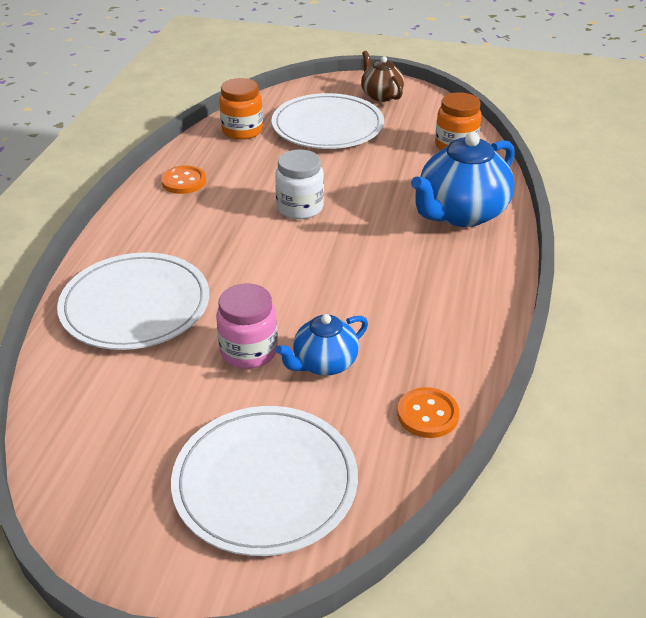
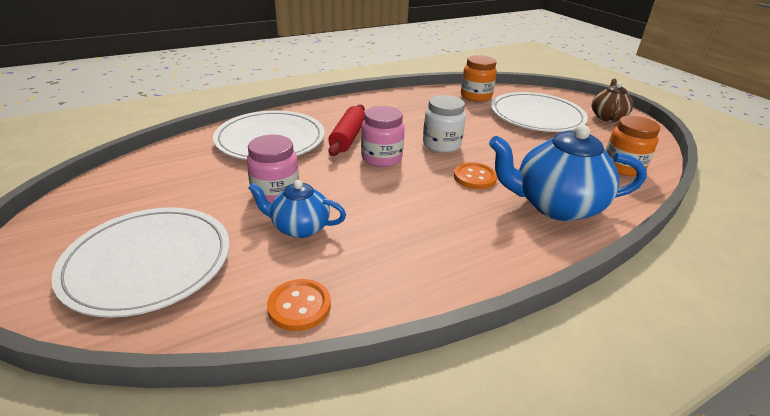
camera: 45 degrees right, 5 degrees down
(184, 181) = (399, 103): orange button -> orange button (474, 177)
(207, 253) = (348, 138): none -> red rolling pin
(274, 255) = (381, 158): none -> pink jar

